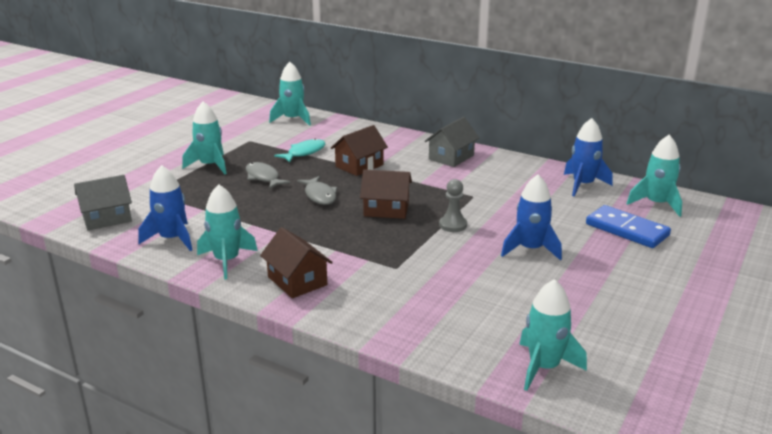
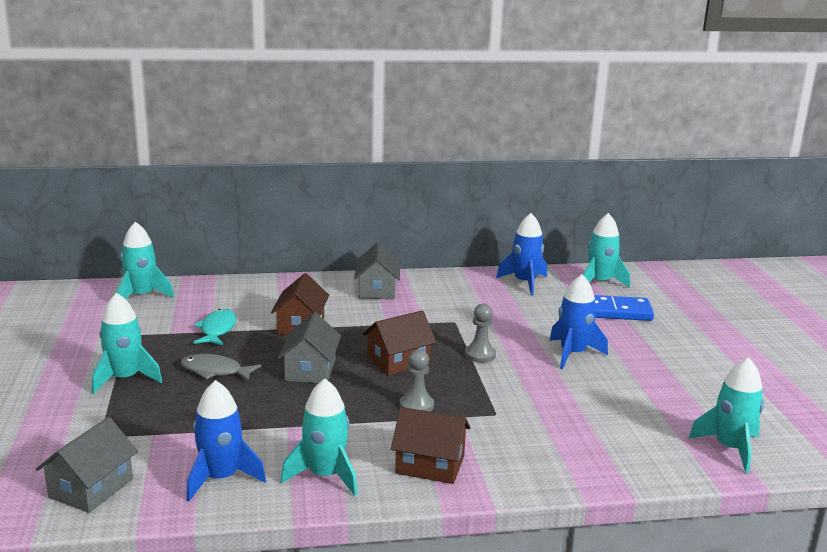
camera: 40 degrees left, 5 degrees down
(319, 195) = (310, 370): grey fish -> grey house
(350, 242) = (416, 405): none -> grey pawn

